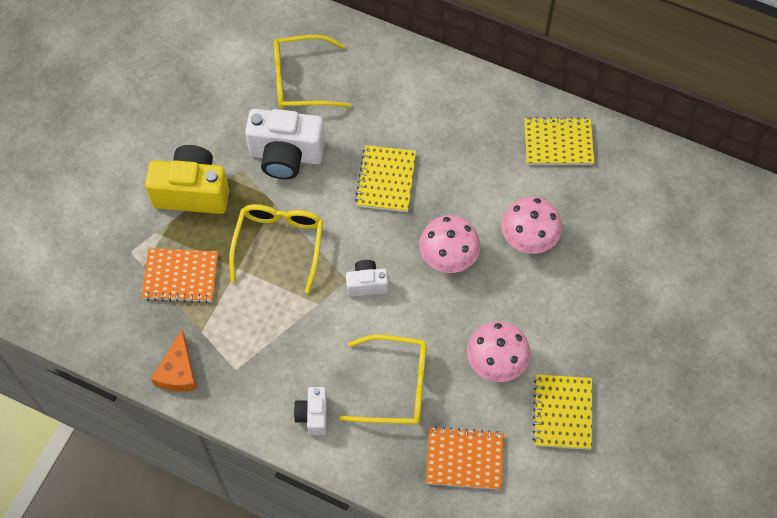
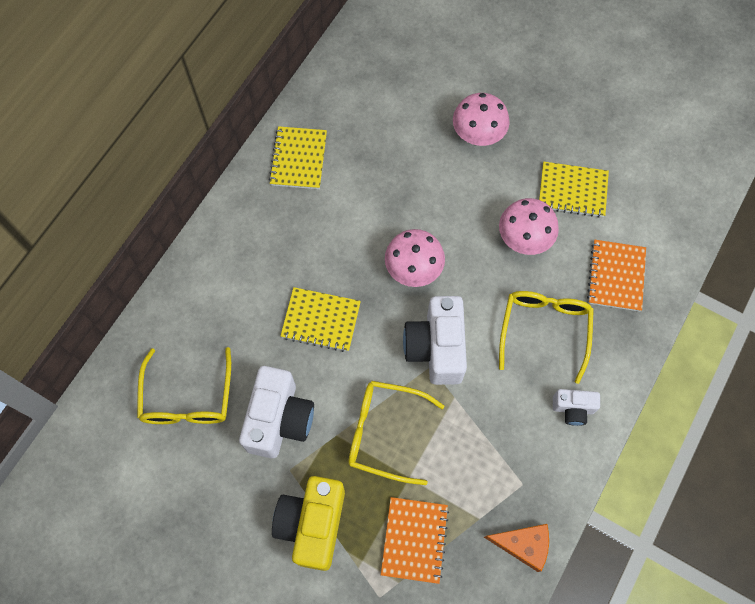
camera: 85 degrees left, 5 degrees up
(366, 284) = (436, 348): white camera -> white camera, size x1.89
(528, 239) = (399, 197): pink mushroom -> pink mushroom (477, 136)

